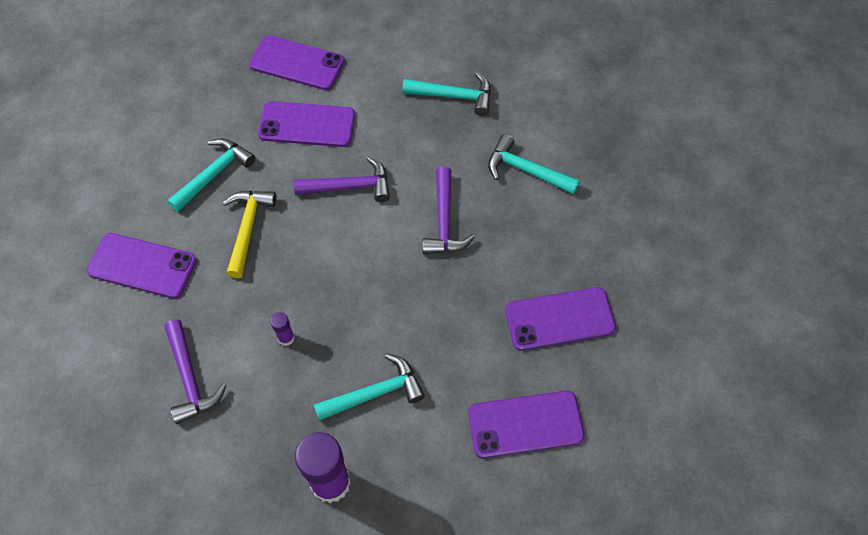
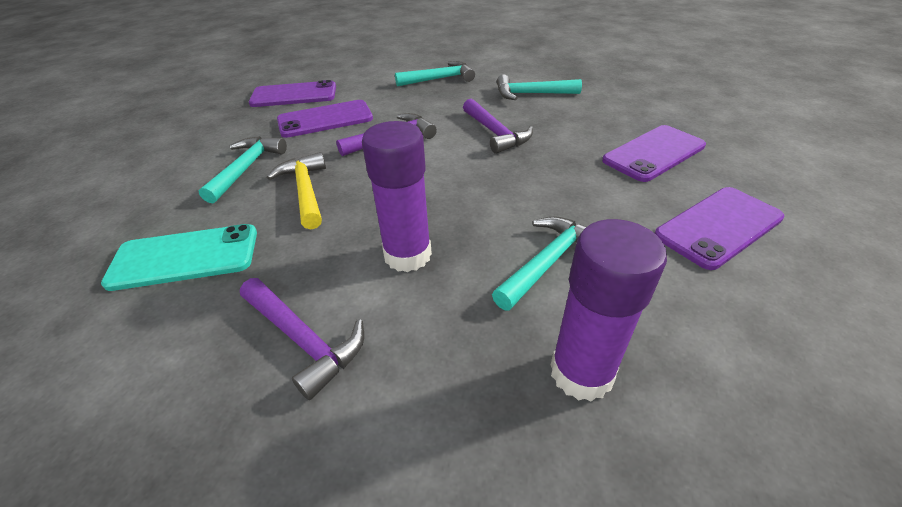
camera: 25 degrees left, 20 degrees down
(142, 265) = (185, 257): purple phone -> turquoise phone
(286, 338) = (407, 255): purple glue stick -> purple glue stick, size x2.23

